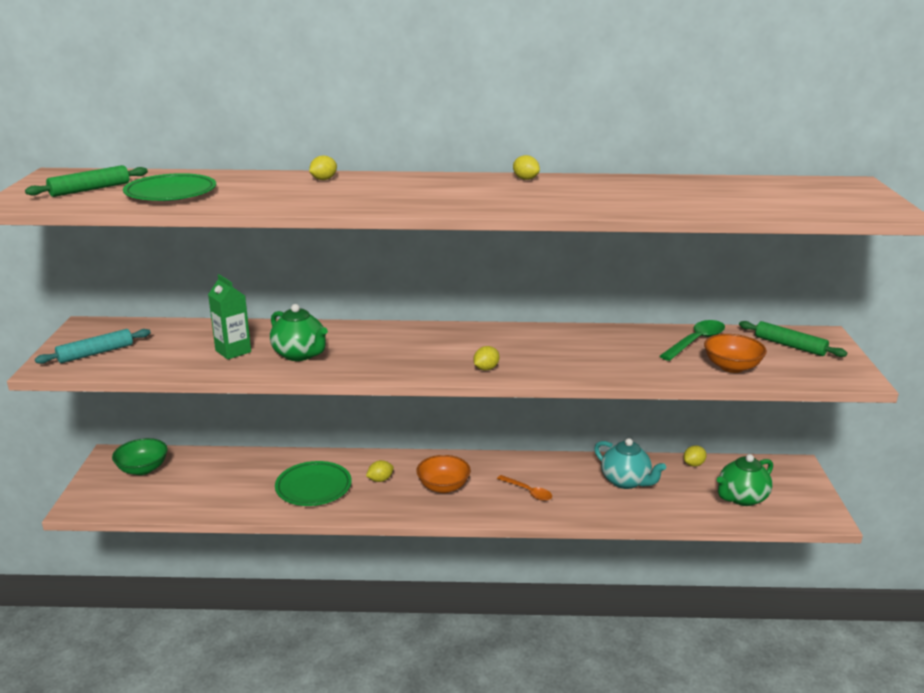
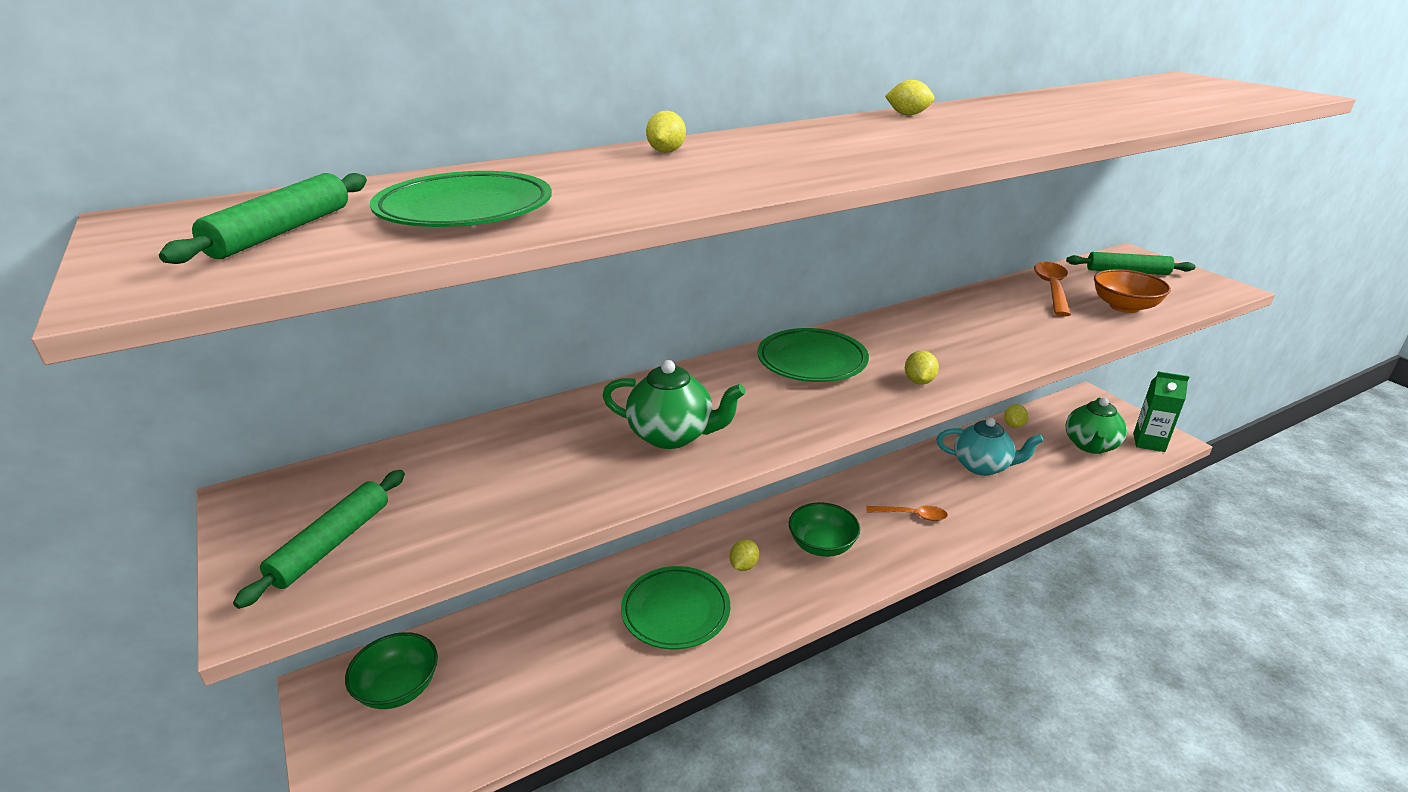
camera: 30 degrees left, 5 degrees up
(96, 353) = (331, 544): turquoise rolling pin -> green rolling pin
(233, 351) = (568, 462): green carton -> green carton (1148, 442)
(438, 340) = (812, 361): none -> green plate
(443, 486) = (822, 545): orange bowl -> green bowl
(696, 341) = (1052, 289): green spoon -> orange spoon

